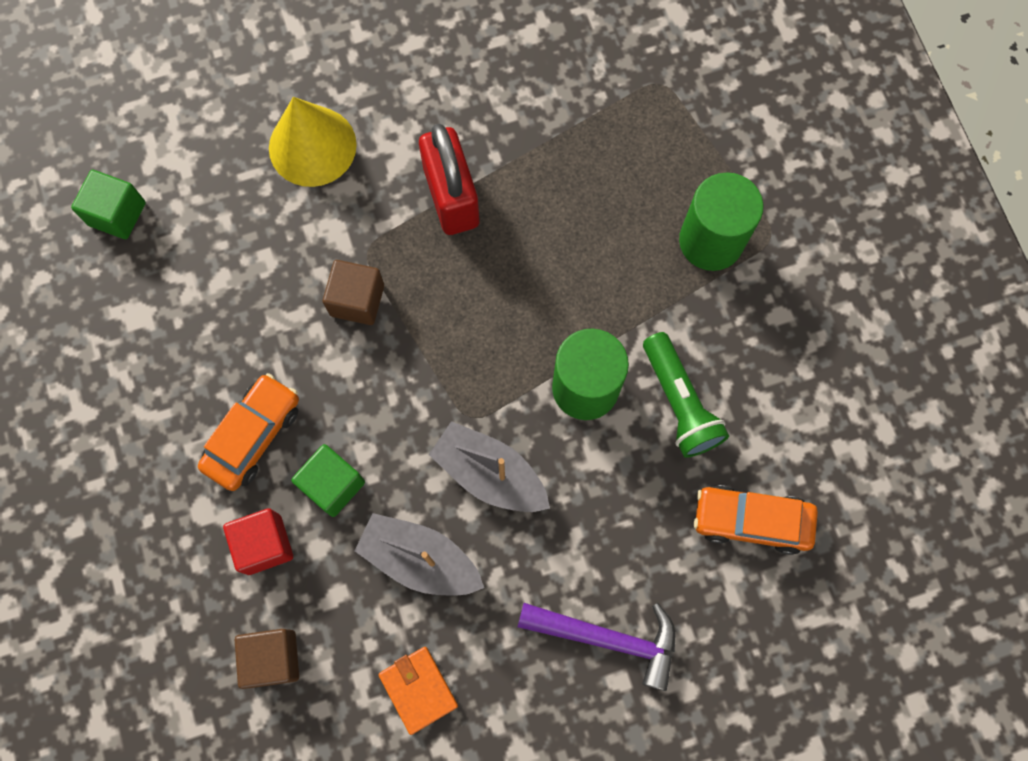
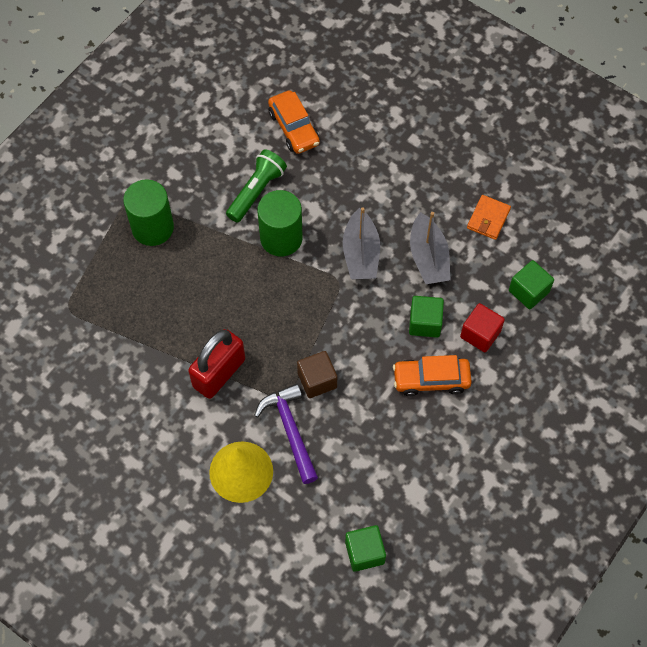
camera: 125 degrees left, 10 degrees down
(273, 658) = (528, 291): brown cube -> green cube
(608, 638) = (398, 155): purple hammer -> purple hammer (290, 430)

